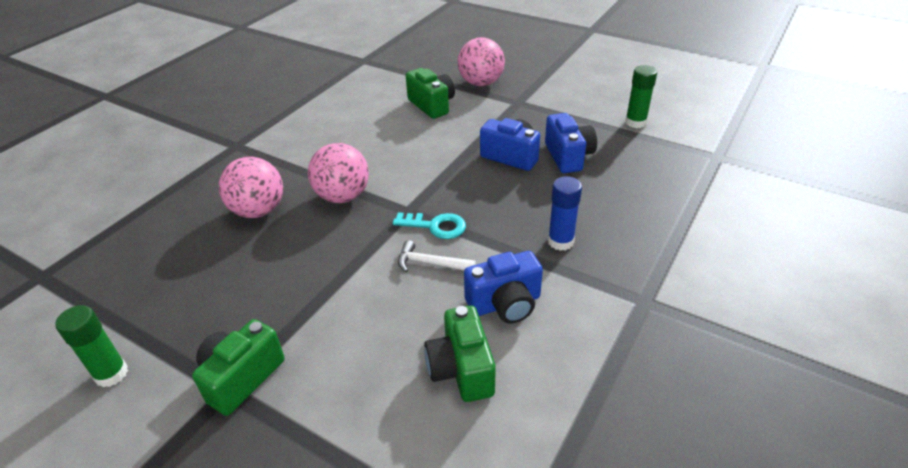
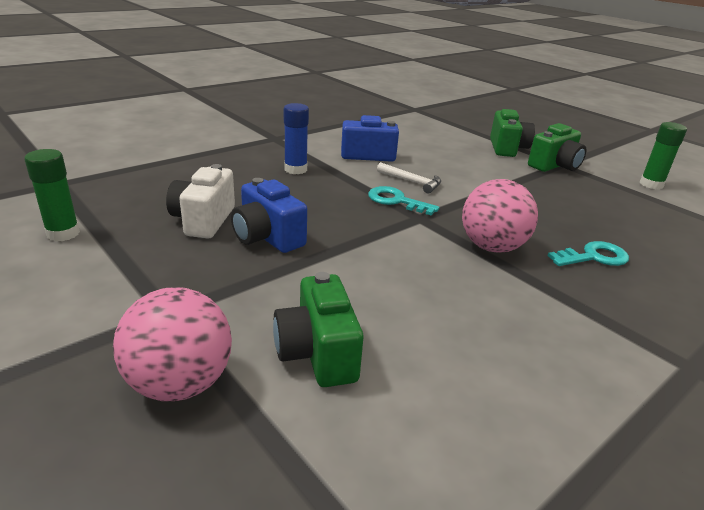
camera: 165 degrees left, 10 degrees down
(258, 211) = (593, 257): pink ball -> turquoise key
(461, 369) = (412, 142): green camera -> green camera (507, 148)
(568, 156) = (203, 220): blue camera -> white camera

